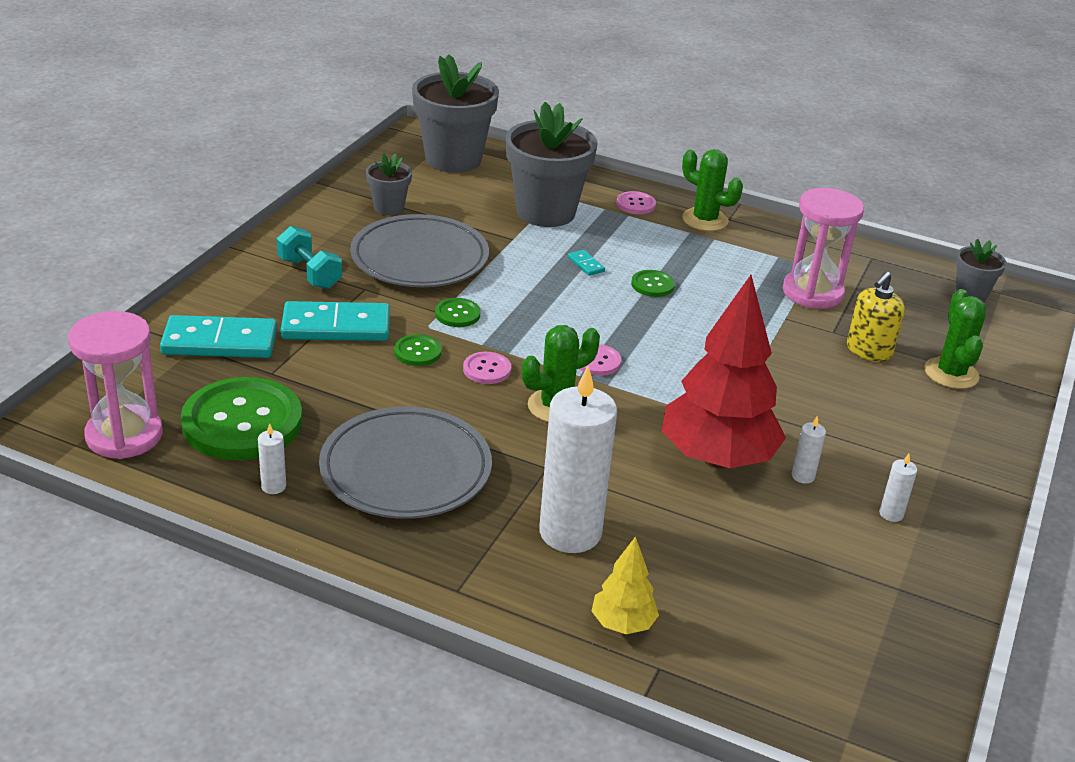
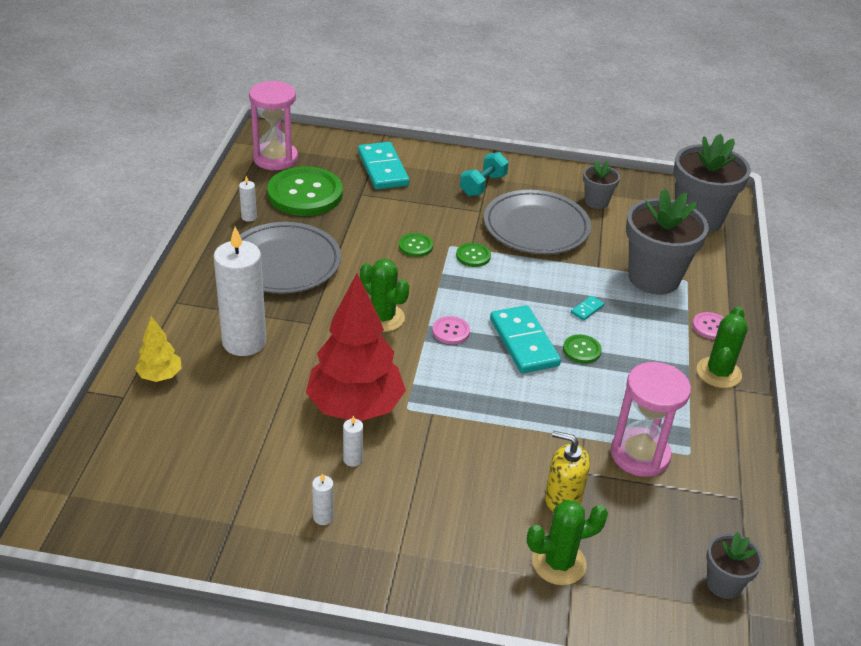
camera: 75 degrees right, 5 degrees up
(336, 326) = (425, 208): turquoise domino -> turquoise domino (523, 342)
(487, 369) = (411, 279): pink button -> none

